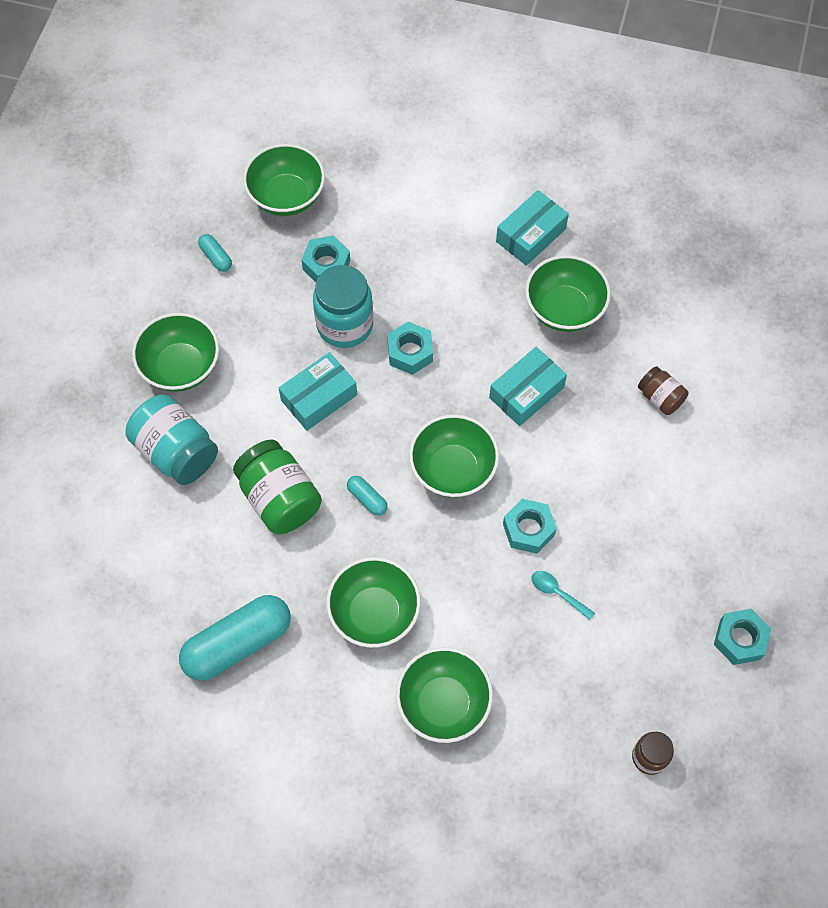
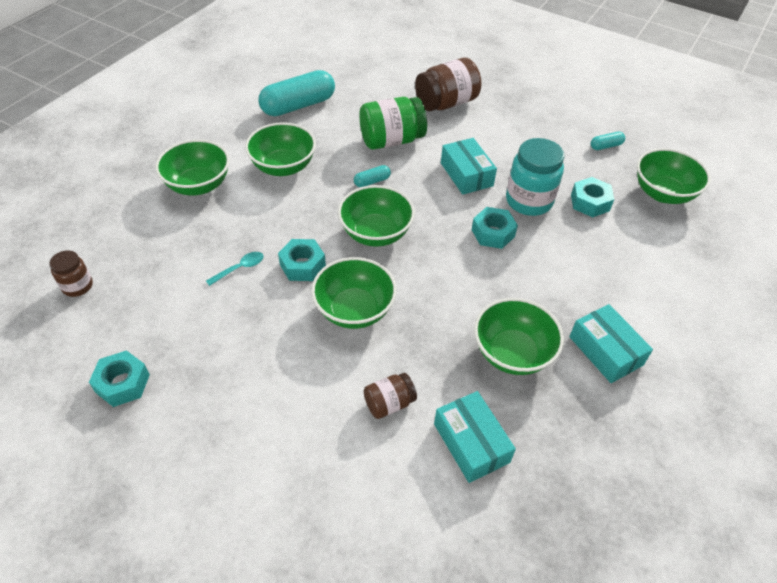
camera: 105 degrees right, 15 degrees down
(176, 452) = (446, 103): turquoise jar -> brown jar
(181, 367) = (512, 115): green bowl -> green bowl (354, 310)
(238, 643) = (298, 105): turquoise capsule -> turquoise capsule turned 75 degrees clockwise
(526, 393) = (430, 299): turquoise box -> turquoise box (471, 443)

